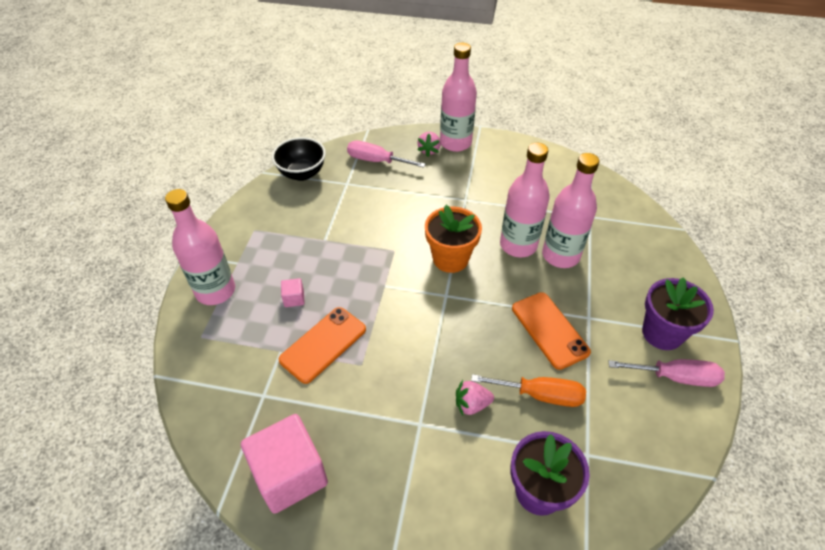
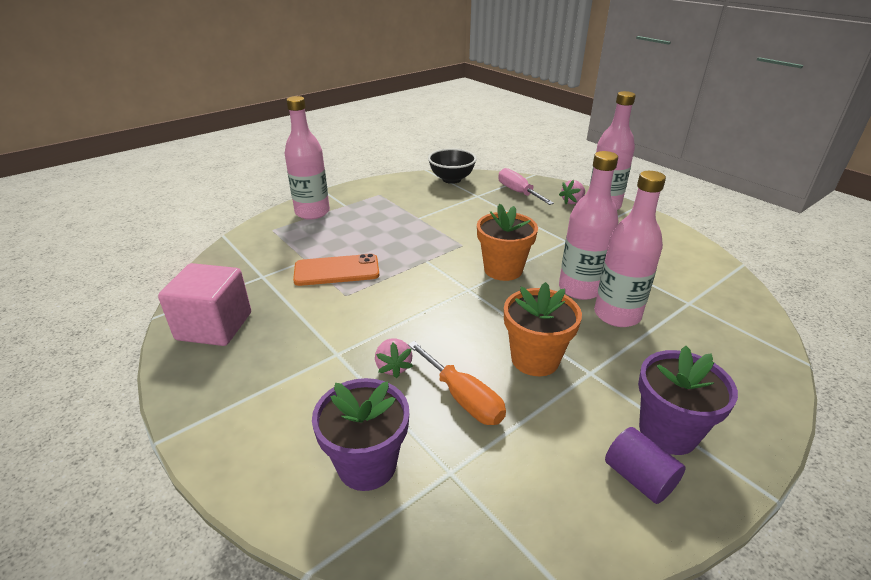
camera: 40 degrees right, 15 degrees down
(294, 298) = (353, 238): pink cube -> none
(471, 404) = (393, 367): pink strawberry -> pink strawberry turned 135 degrees counterclockwise
(549, 330) = (535, 359): orange phone -> orange flower pot
(675, 377) = (639, 478): pink screwdriver -> purple cylinder

